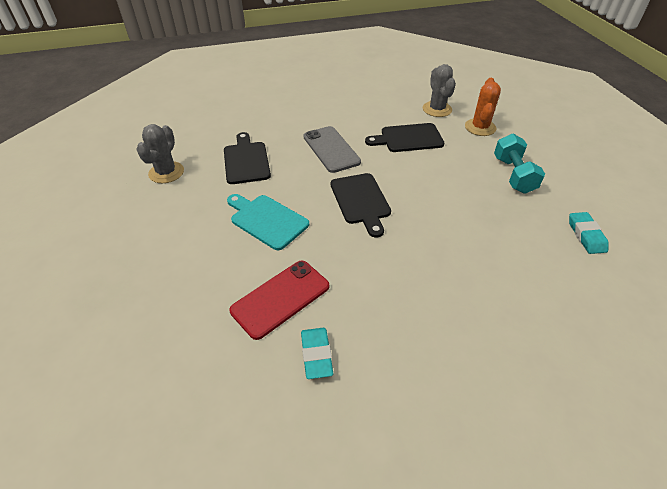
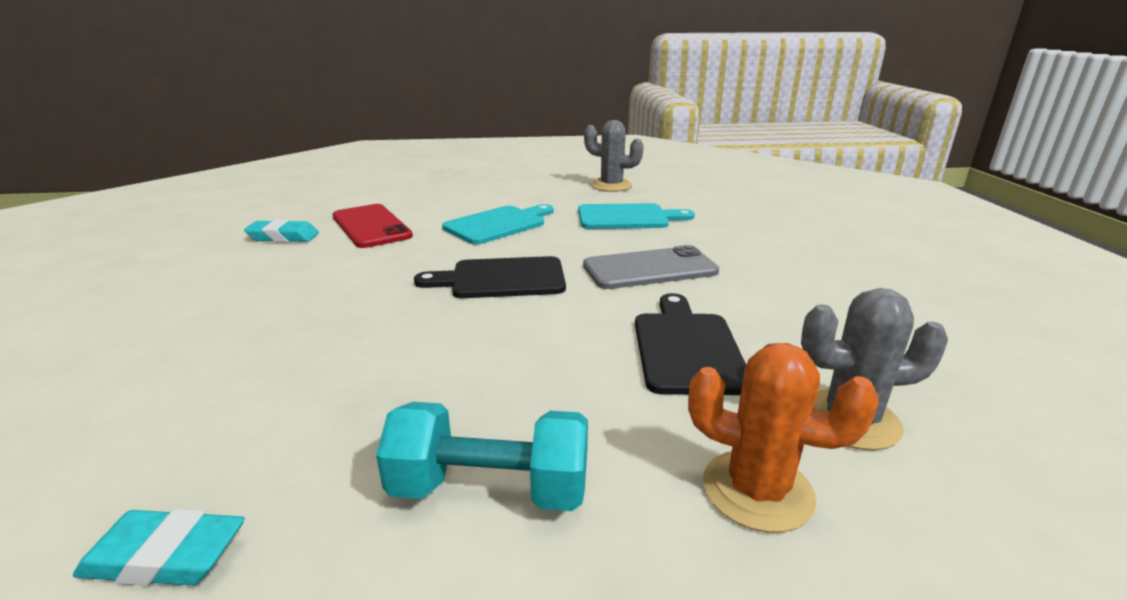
camera: 100 degrees right, 20 degrees down
(246, 161) = (627, 217): black cutting board -> turquoise cutting board

